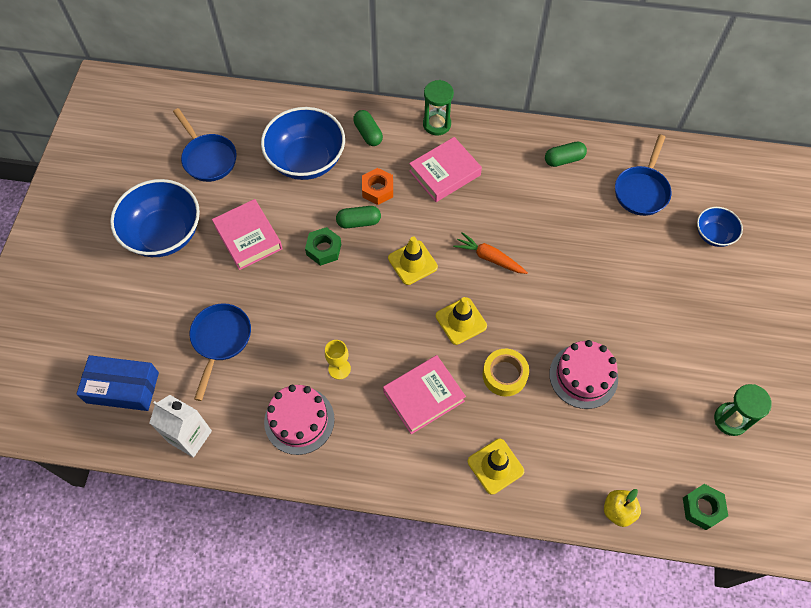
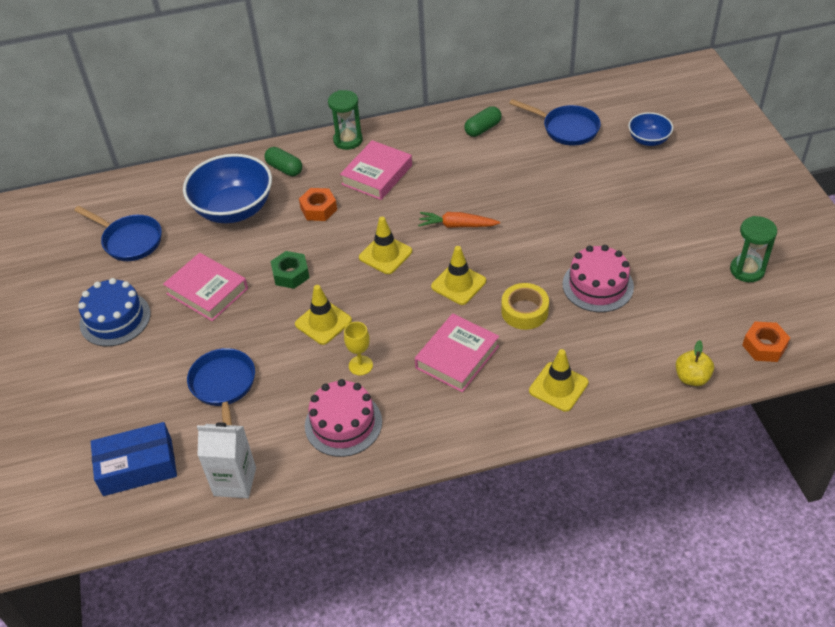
camera: 20 degrees left, 15 degrees down
(164, 234) = (115, 319): blue bowl -> blue cake
(328, 311) = (323, 322): none -> yellow traffic cone
(358, 222) = (314, 240): green capsule -> none
(642, 190) = (566, 128): blue pan -> blue pan turned 60 degrees counterclockwise
(702, 508) = (764, 346): green nut -> orange nut

